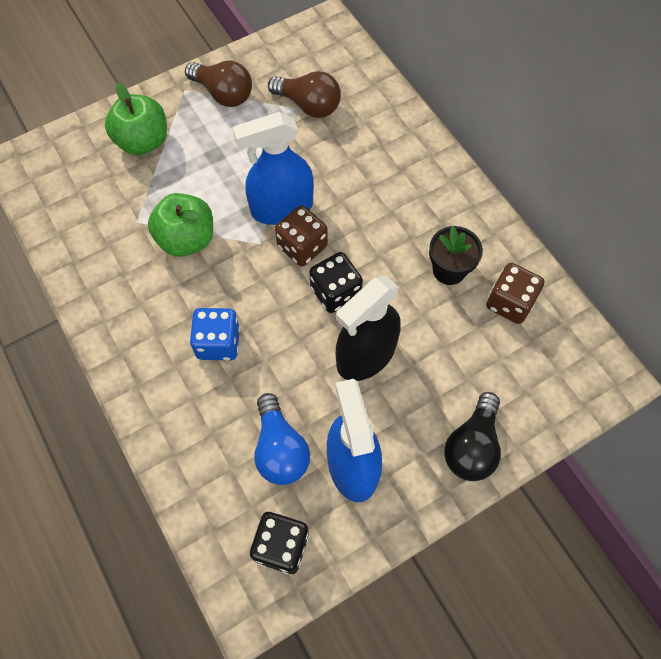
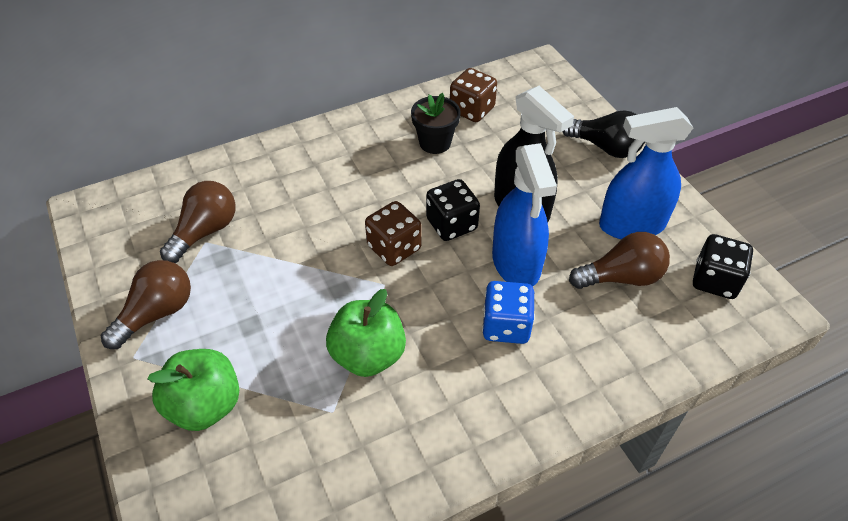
camera: 85 degrees left, 15 degrees down
(280, 449) = (621, 277): blue light bulb -> brown light bulb
(282, 208) = (342, 263): blue spray bottle -> blue spray bottle (516, 263)

